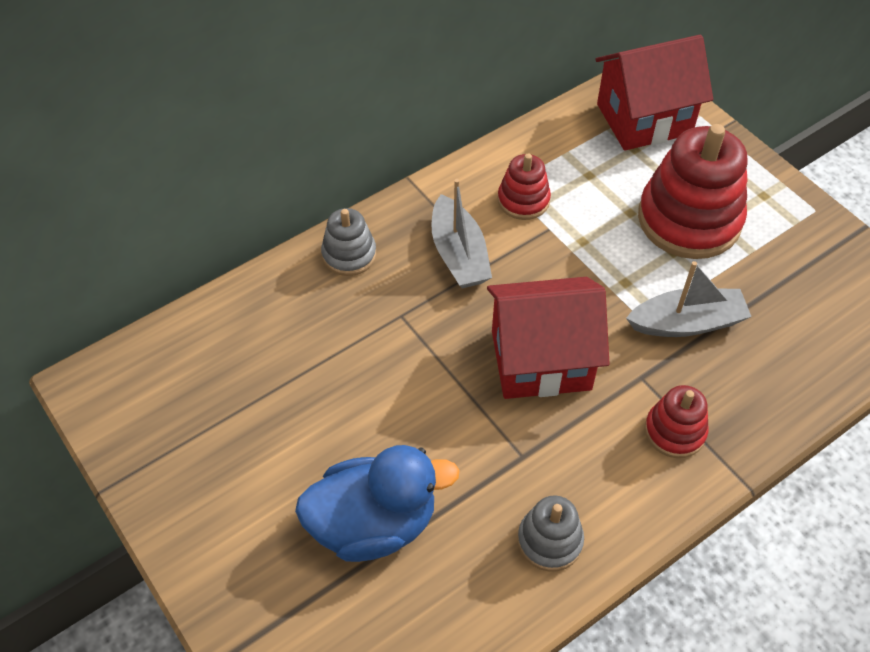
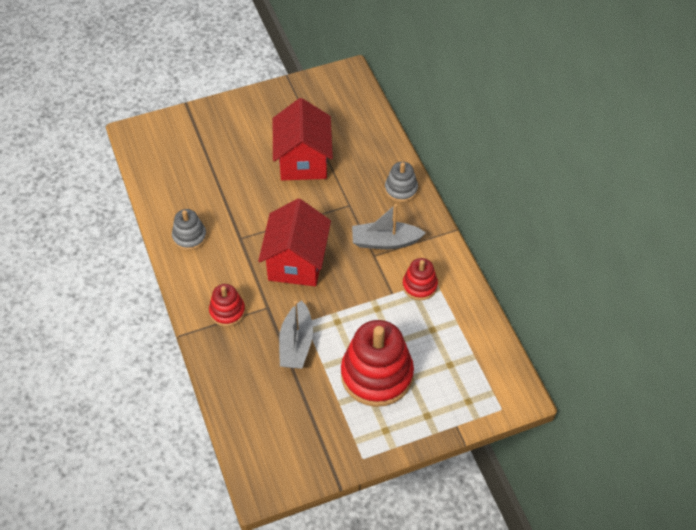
camera: 105 degrees right, 0 degrees up
(373, 524) = (228, 170): blue duck -> none
(644, 119) = (478, 380): red house -> red house (303, 161)

